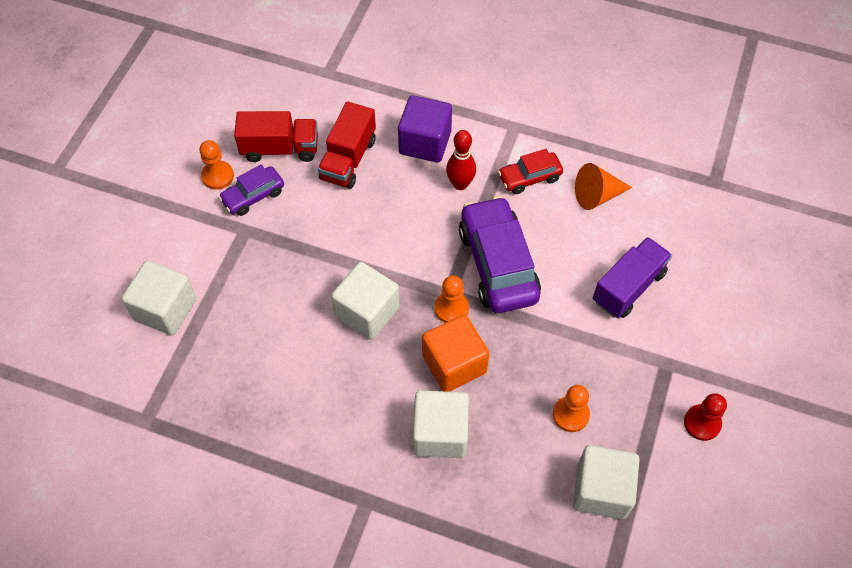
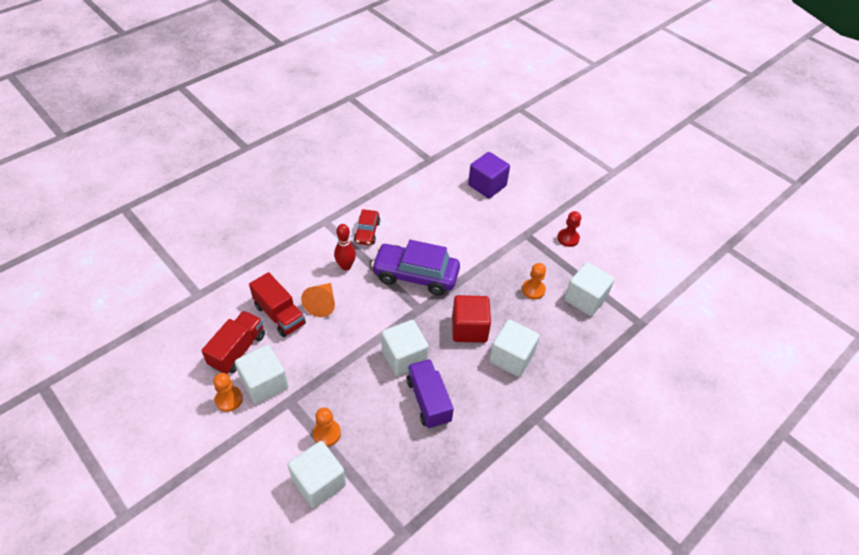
camera: 65 degrees left, 10 degrees down
(253, 196) = (264, 384): purple car -> white cube
(425, 142) = (300, 269): purple cube -> purple cube (487, 185)
(451, 308) = (430, 312): orange pawn -> orange pawn (327, 433)
(454, 364) = (469, 329): orange cube -> red cube
(597, 195) = (402, 209): orange cone -> orange cone (322, 304)
(628, 287) = (470, 226): purple truck -> purple truck (428, 401)

